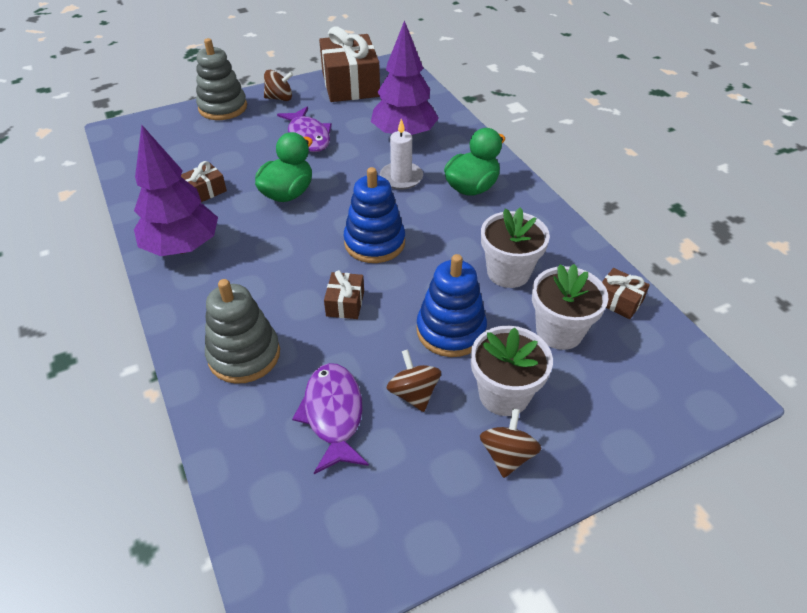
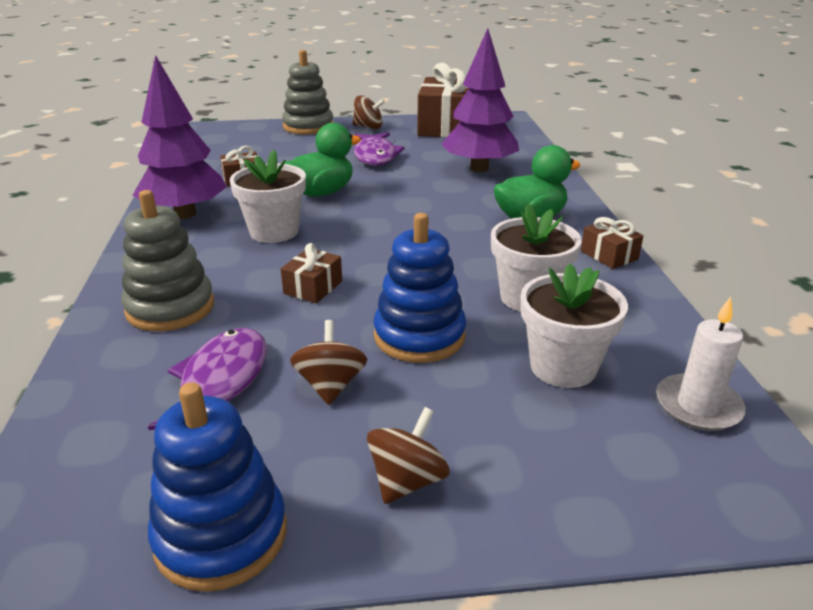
camera: 20 degrees right, 15 degrees down
(374, 243) = (384, 244): blue stacking toy -> blue stacking toy (221, 535)
(401, 178) = (452, 199): white candle -> white candle (698, 406)
(504, 394) = (446, 414): white flower pot -> white flower pot (274, 232)
(618, 301) = (666, 354): brown gift -> brown gift (609, 255)

